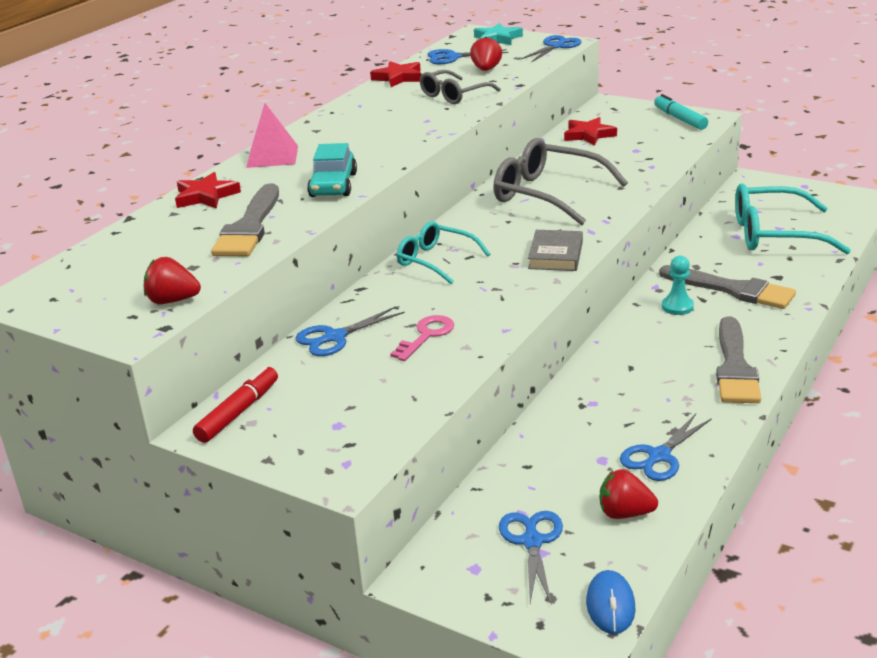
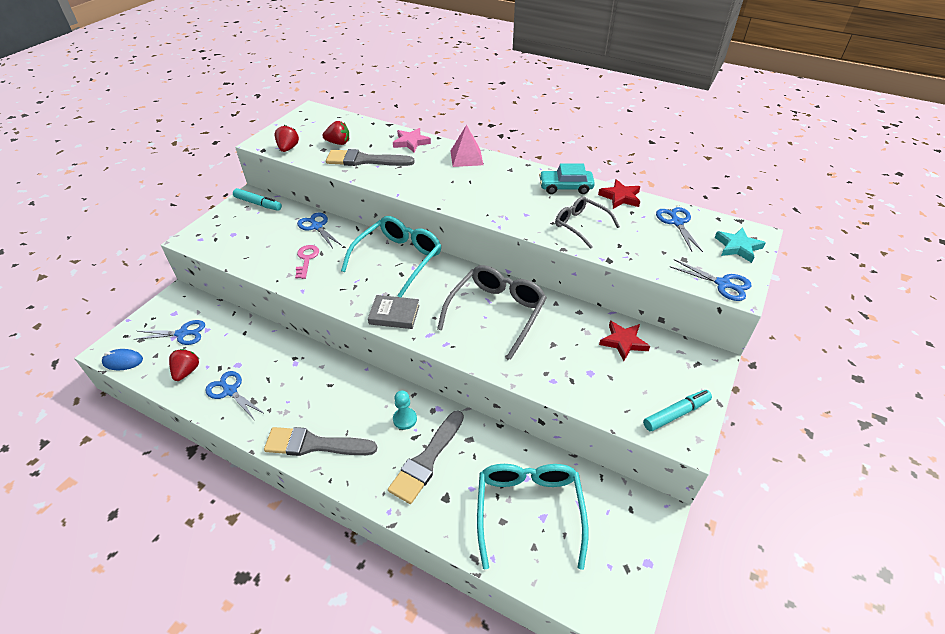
camera: 85 degrees right, 15 degrees up
(206, 196) = (411, 142): red star -> pink star
(238, 412) = (258, 203): red marker -> turquoise marker
(333, 185) = (415, 183): turquoise car -> turquoise car (565, 187)
(426, 335) = (306, 259): pink key -> pink key turned 120 degrees counterclockwise
(436, 261) = (398, 259): turquoise glasses -> turquoise glasses, size x1.63
(486, 70) = (646, 241): red strawberry -> red strawberry (338, 143)

